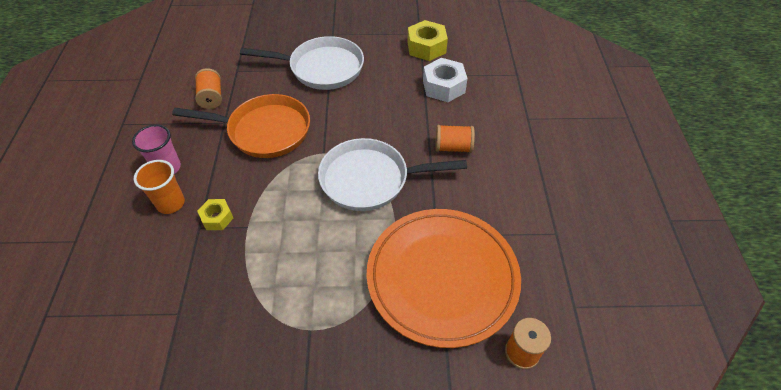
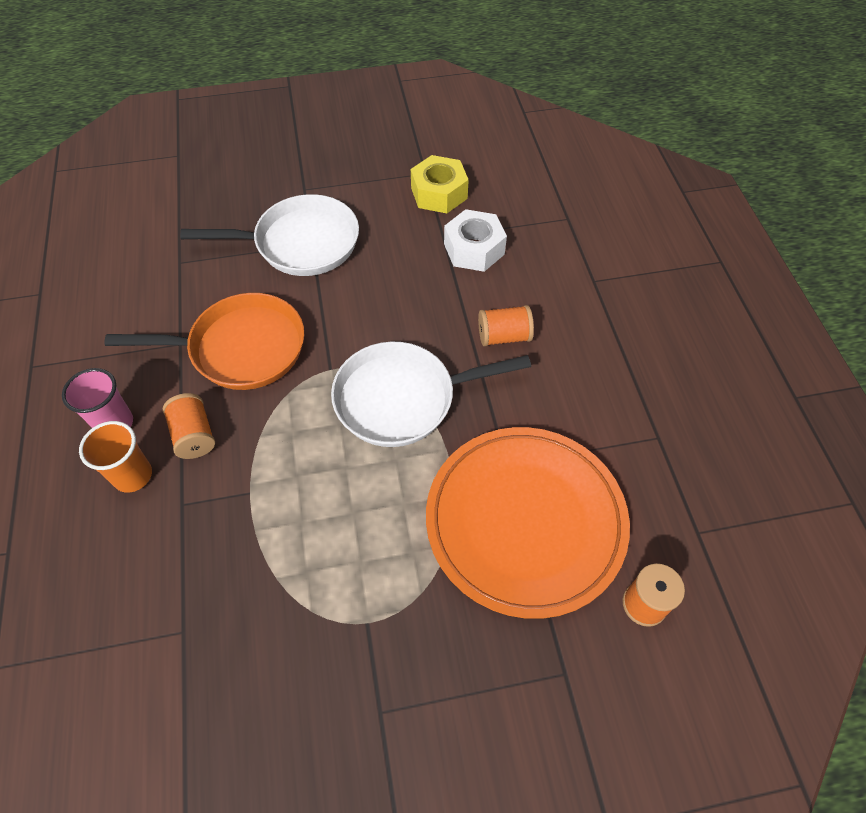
camera: 10 degrees left, 5 degrees up
(211, 97) = (152, 308): orange spool -> orange spool (194, 435)
(217, 218) = (204, 486): yellow nut -> none

